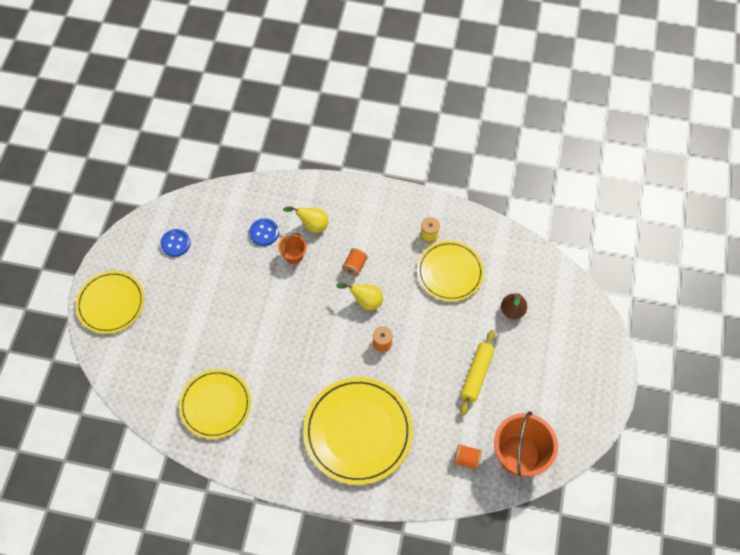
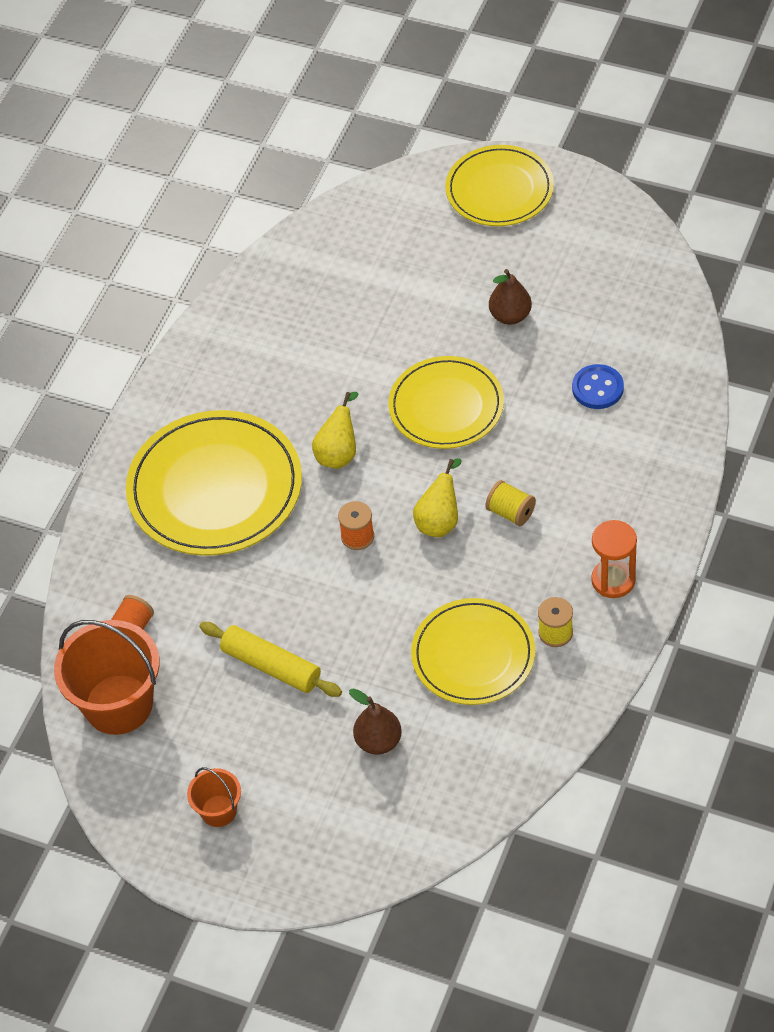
camera: 105 degrees right, 10 degrees down
(175, 243) = (595, 269): blue button -> none
(213, 284) = (510, 316): none -> brown pear
(215, 405) = (302, 312): yellow plate -> yellow plate (446, 406)
(294, 255) = (545, 427): orange bucket -> orange bucket (218, 811)
(312, 225) = (602, 457): yellow pear -> yellow pear (339, 453)
(355, 266) = (510, 512): orange spool -> yellow spool
(392, 212) = (613, 580): none -> orange hourglass

